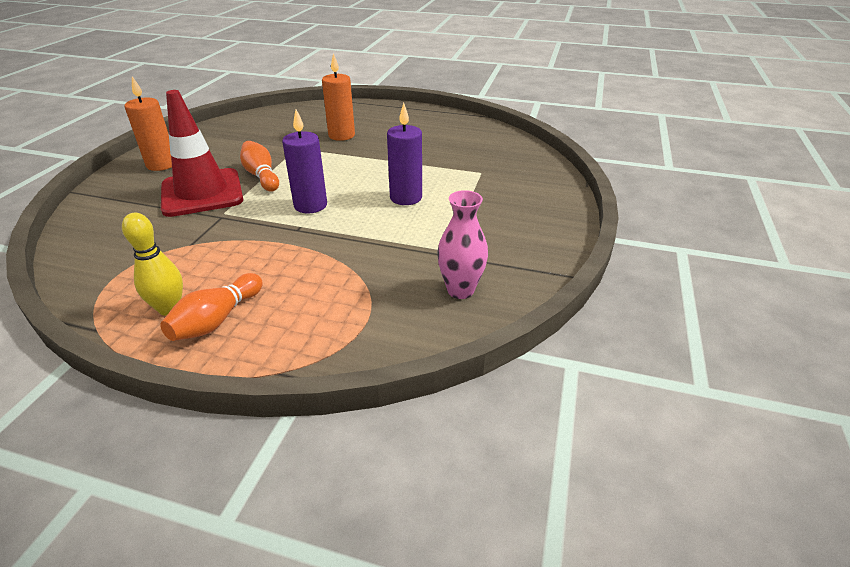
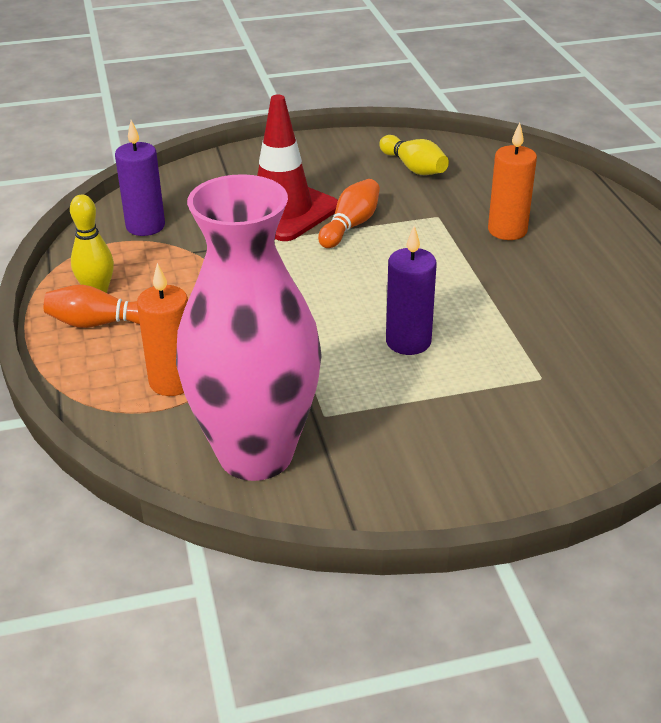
camera: 60 degrees right, 0 degrees up
(161, 164) = (309, 160): orange candle -> orange candle (173, 381)
(235, 137) = (414, 168): none -> yellow bowling pin
(310, 205) = (324, 284): purple candle -> purple candle (145, 226)
(460, 290) = (255, 454): pink vase -> pink vase, size x2.22

